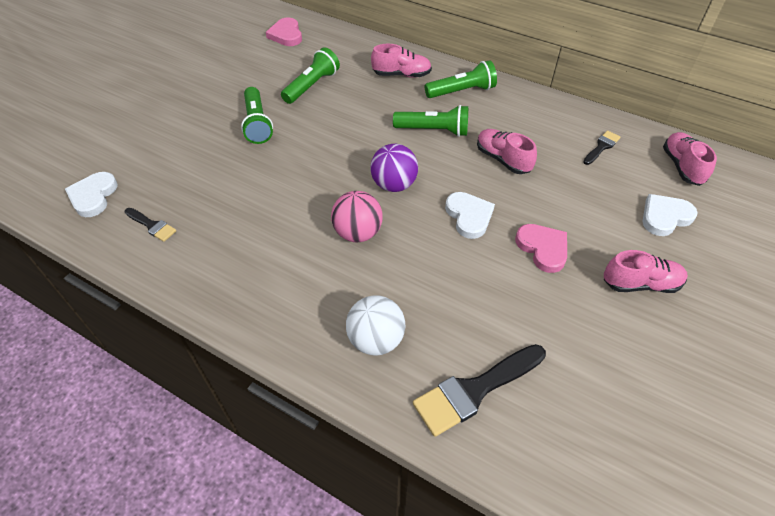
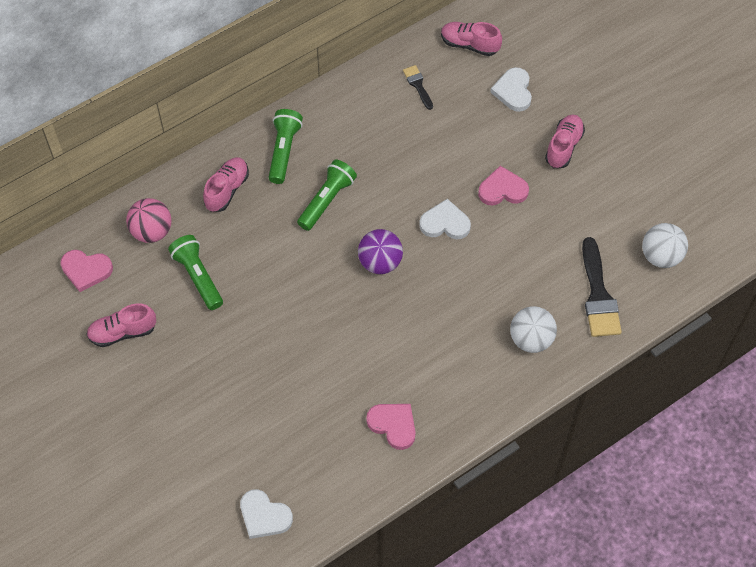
camera: 65 degrees left, 10 degrees up
(152, 225) = (331, 471): black brush -> none
(218, 254) = (393, 425): none -> pink heart
(257, 123) = (232, 346): green flashlight -> none
(358, 233) = (422, 311): pink ball -> pink ball (152, 231)
(503, 159) = (393, 165): pink shoe -> pink shoe (123, 332)
(578, 446) = (661, 256): none -> white ball

